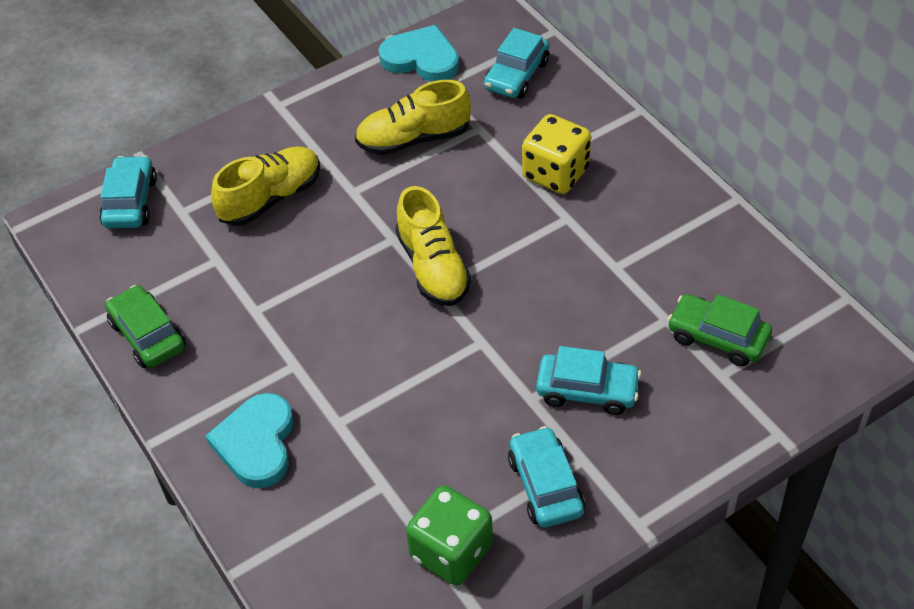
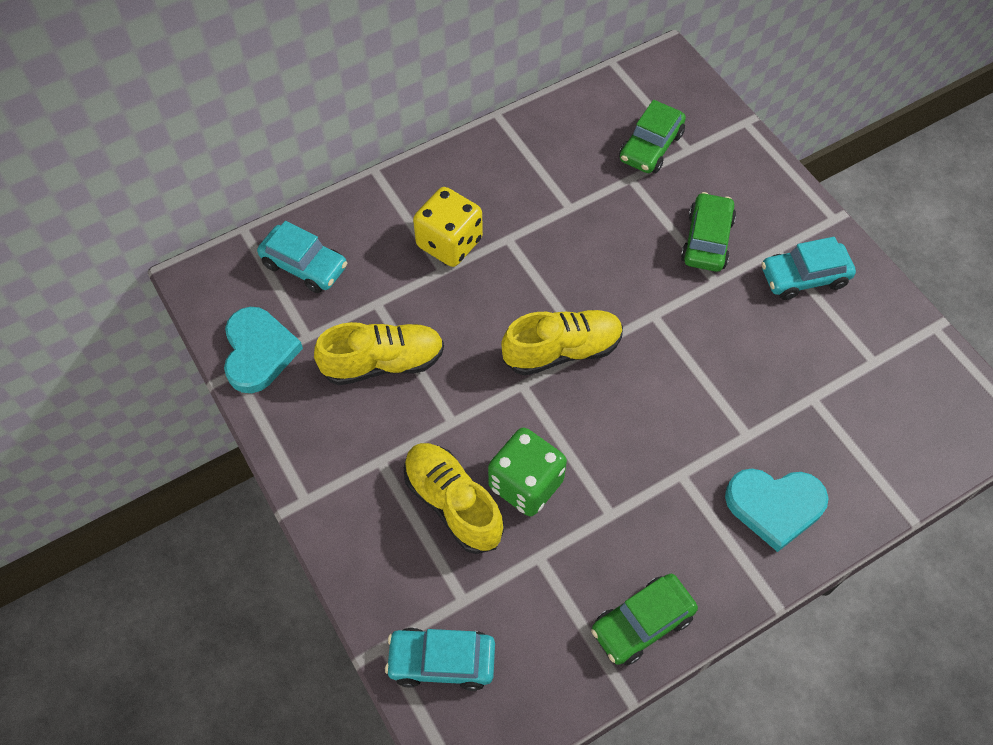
camera: 90 degrees left, 10 degrees up
(413, 139) = (383, 363): yellow shoe -> yellow shoe turned 90 degrees counterclockwise
(421, 58) = (258, 352): turquoise heart -> turquoise heart turned 150 degrees clockwise
(451, 552) = (873, 348): green dice -> green dice (526, 484)
(587, 391) = (707, 240): turquoise car -> green car

